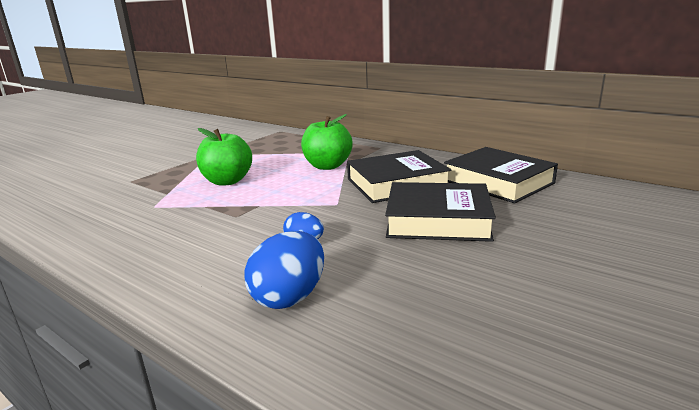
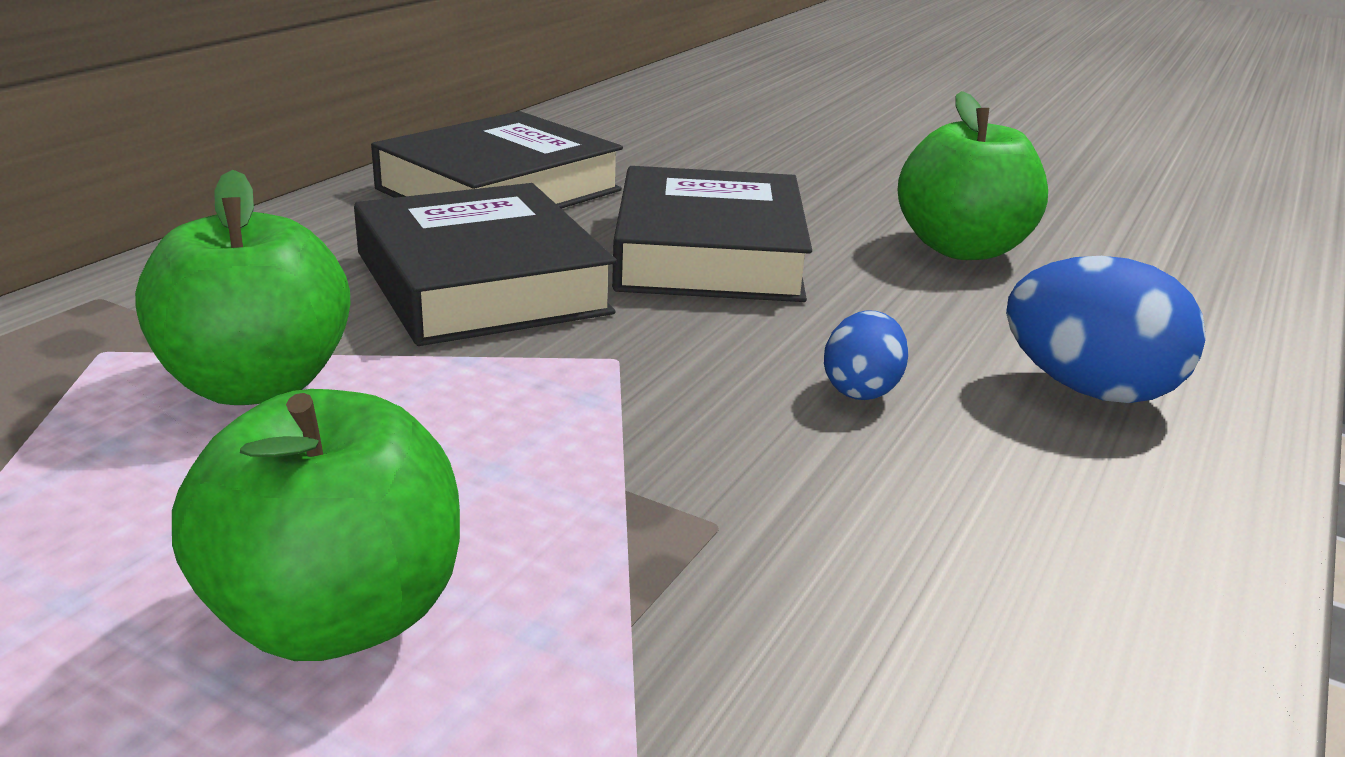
camera: 100 degrees left, 5 degrees up
(472, 291) = (962, 249): none -> green apple

